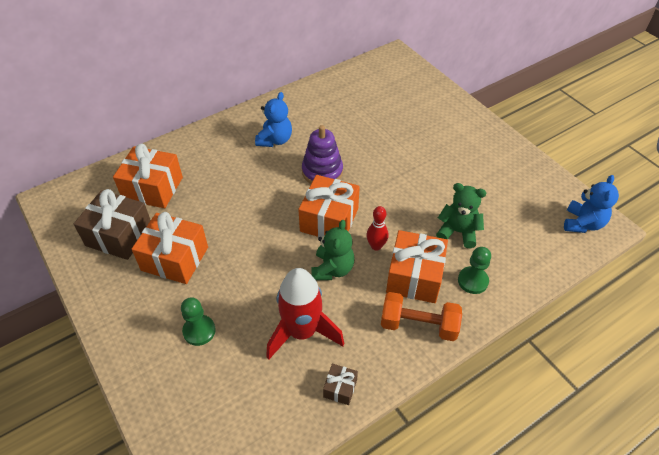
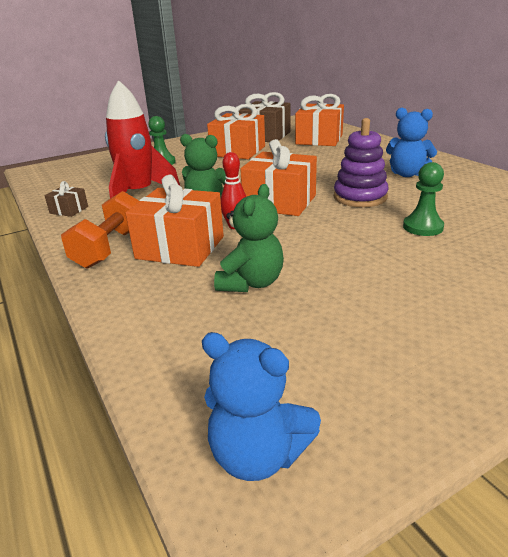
camera: 95 degrees right, 20 degrees down
(472, 281) = (156, 288): green pawn -> green pawn (423, 227)

